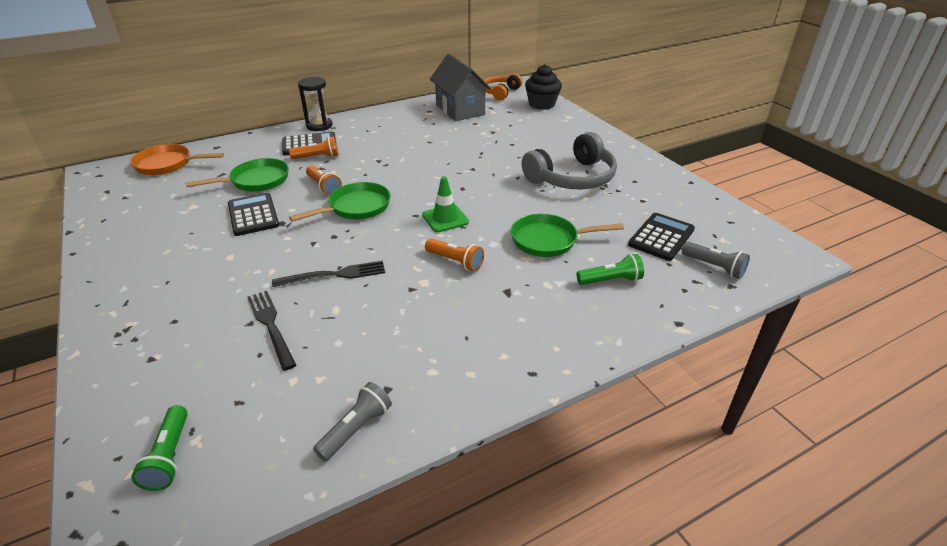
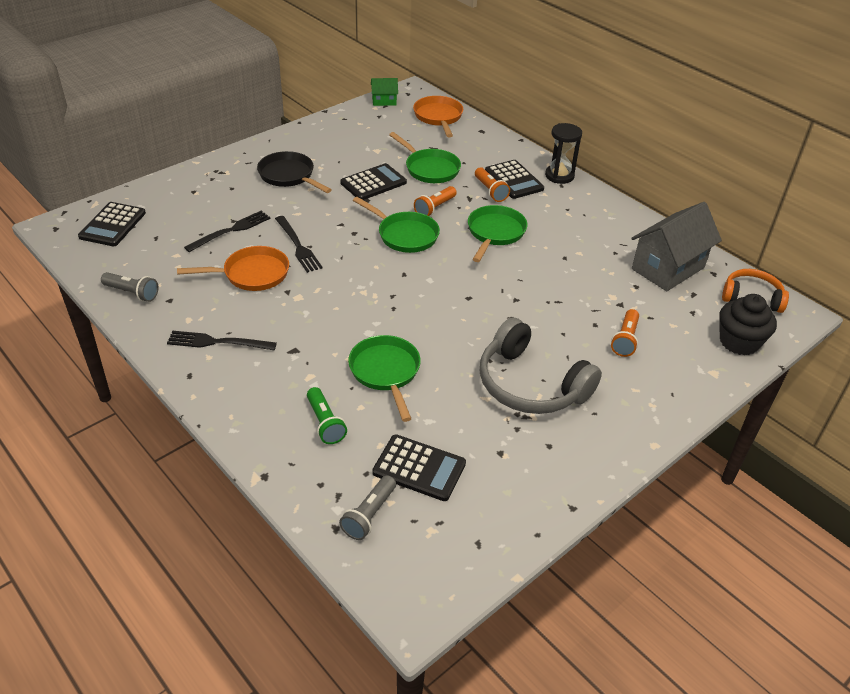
camera: 75 degrees right, 5 degrees up
(97, 190) = (384, 101): none -> green house
(169, 456) = (112, 225): green flashlight -> black calculator
(188, 271) = (289, 176): none -> black pan
(368, 313) = (252, 274): none -> orange pan
(380, 164) = (495, 233): none -> green pan
(445, 218) = (404, 294): green traffic cone -> none
(455, 261) = (333, 311): orange flashlight -> orange flashlight (625, 340)
(481, 347) = (217, 342): none -> black fork

